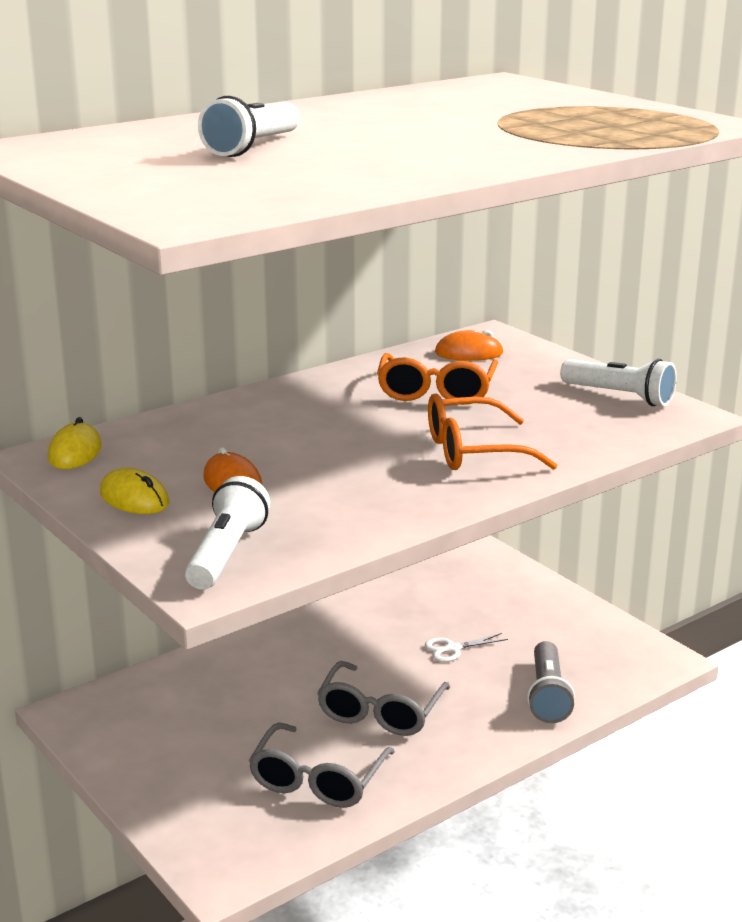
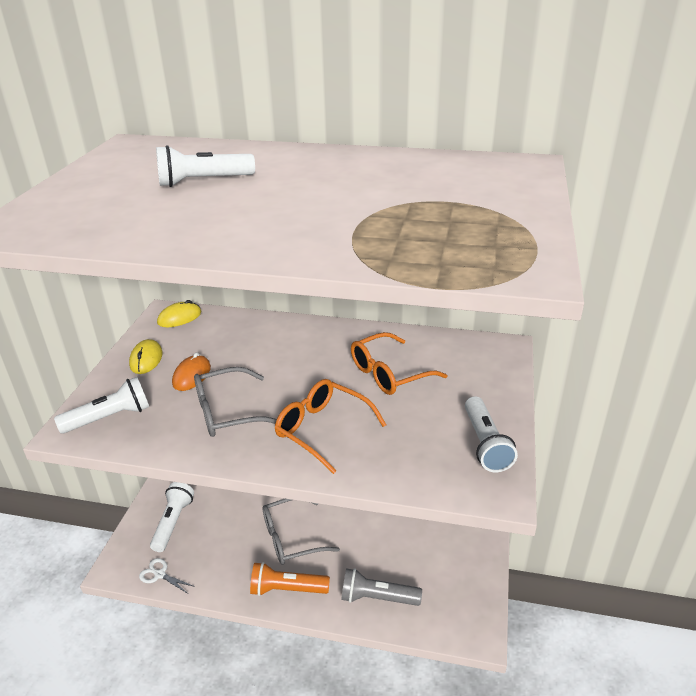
camera: 50 degrees right, 10 degrees up
(211, 793) = (173, 522): none -> white flashlight
(317, 780) = (214, 552): grey glasses -> grey glasses (227, 412)
(452, 649) = (377, 528): white scissors -> white scissors (159, 574)
(455, 750) = (287, 589): none -> orange flashlight
(469, 353) = (462, 355): orange mouse -> none
(547, 695) = (377, 598): grey flashlight -> grey flashlight turned 45 degrees clockwise

